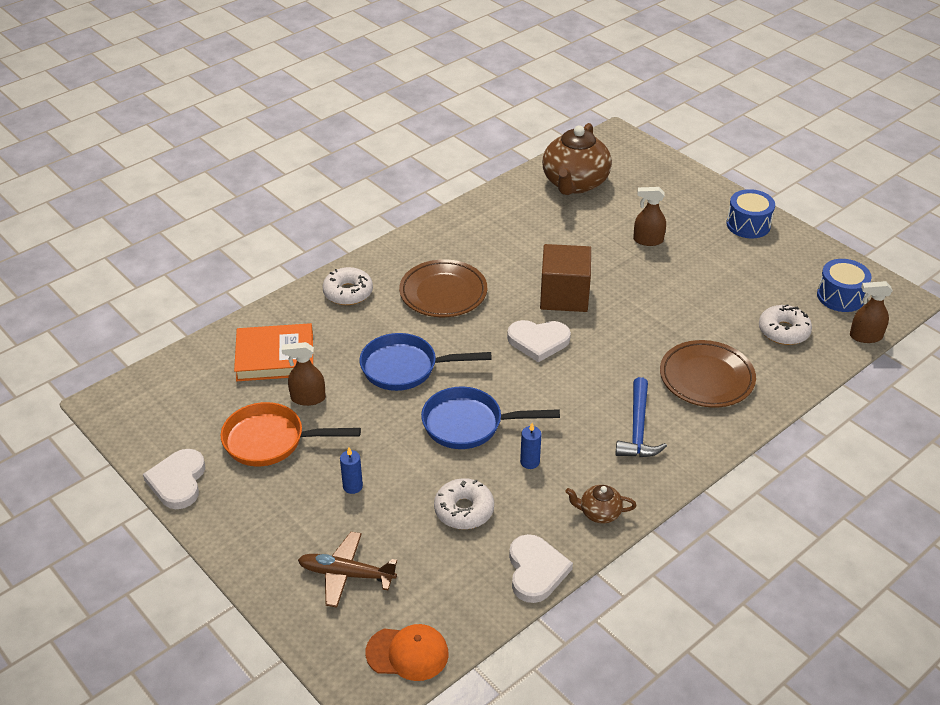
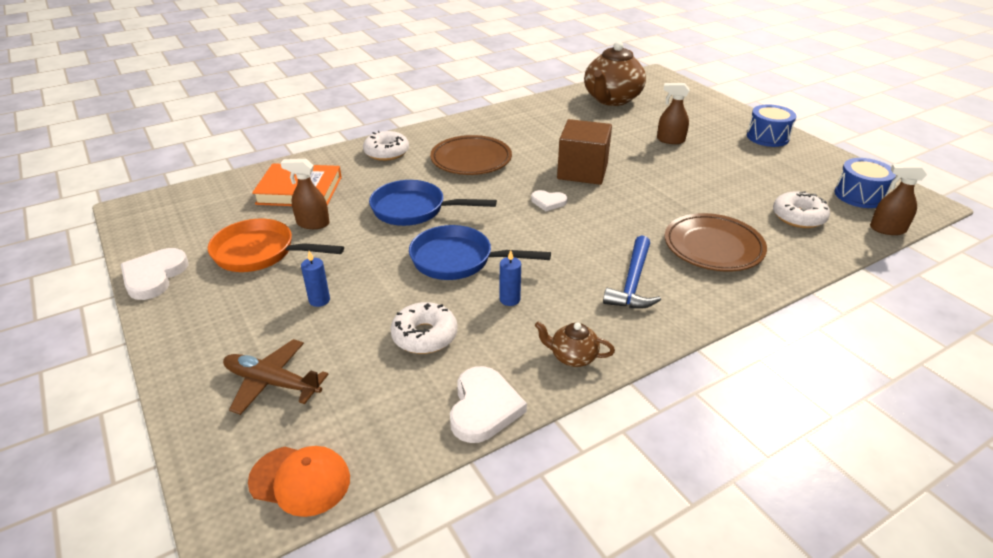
camera: 10 degrees right, 5 degrees down
(538, 341) = (548, 202): white heart -> white heart, size x0.59

